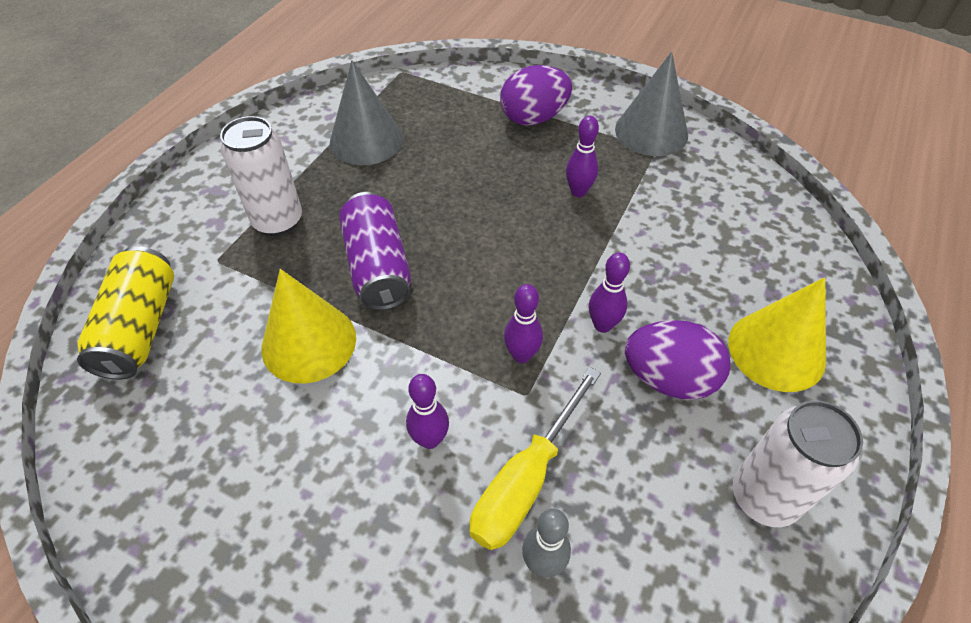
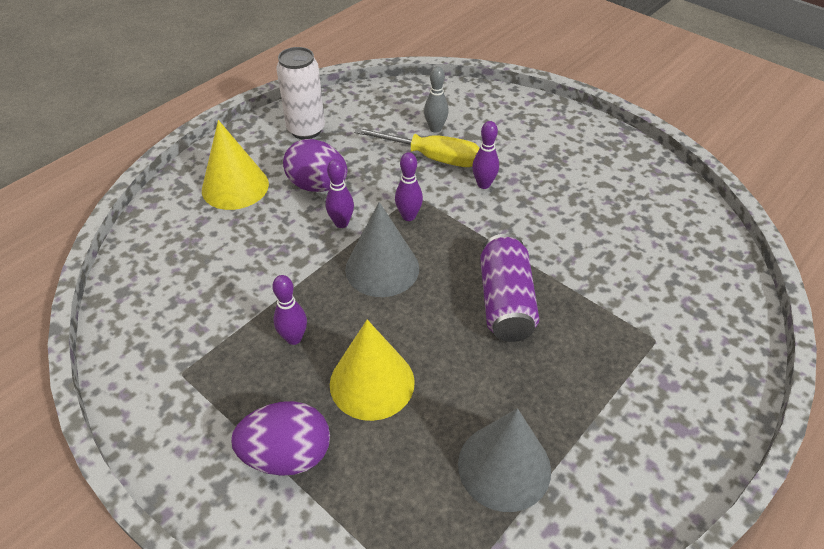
camera: 165 degrees left, 5 degrees down
(140, 327) = (704, 291): yellow can -> none
(278, 221) = (602, 370): white can -> none
(309, 342) = (564, 254): yellow cone -> yellow cone (372, 382)
(525, 481) = (432, 157): yellow screwdriver -> yellow screwdriver turned 60 degrees clockwise
(651, 132) = (167, 398): grey cone -> grey cone (382, 268)

